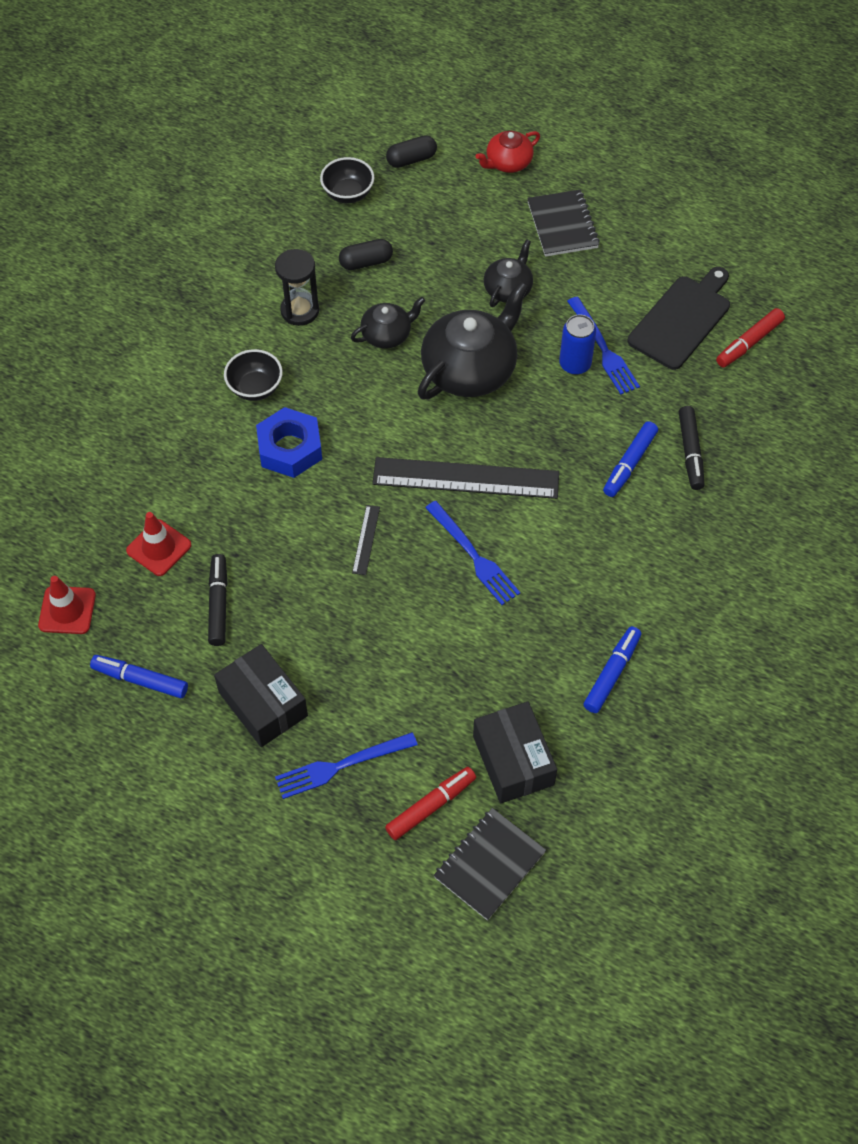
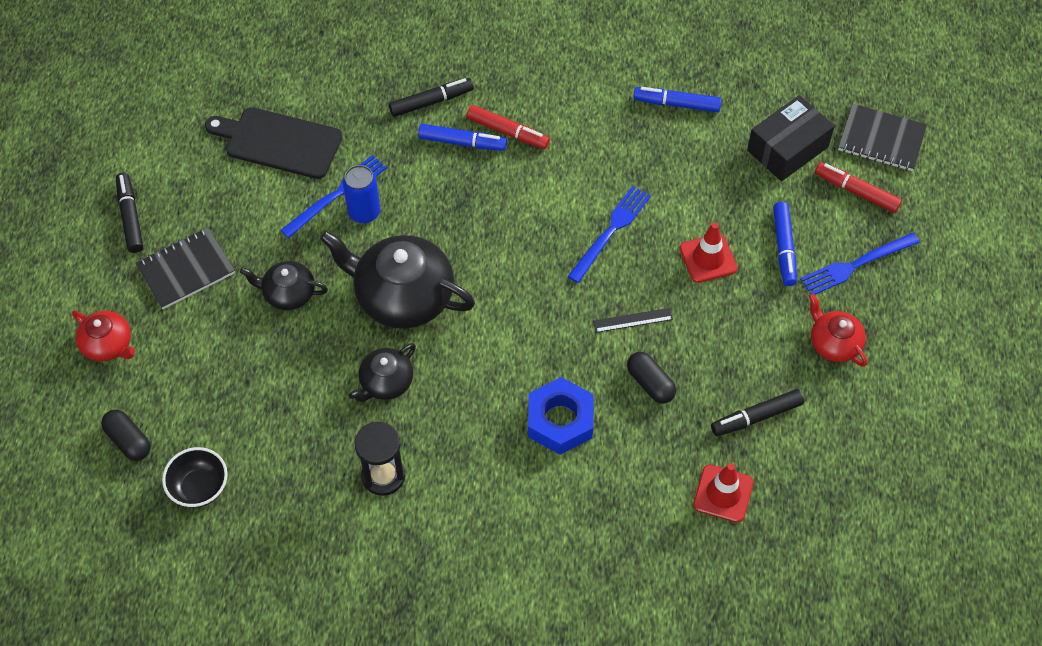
camera: 110 degrees left, 0 degrees up
(67, 610) = (828, 547): red traffic cone -> red traffic cone (708, 258)
(141, 680) = (863, 450): blue marker -> blue marker (784, 247)
(255, 388) = (499, 480): black bowl -> none
(263, 704) = (834, 343): black box -> red teapot
(341, 765) = (856, 264): blue fork -> blue fork turned 105 degrees clockwise
(366, 262) = (294, 435): black capsule -> black capsule (650, 383)
(387, 334) = (386, 382): black teapot -> black teapot turned 90 degrees counterclockwise
(466, 478) = (531, 262): black ruler -> none
(634, 199) = (130, 217): none -> black marker
(749, 343) = (289, 86): red marker -> red marker (507, 132)

